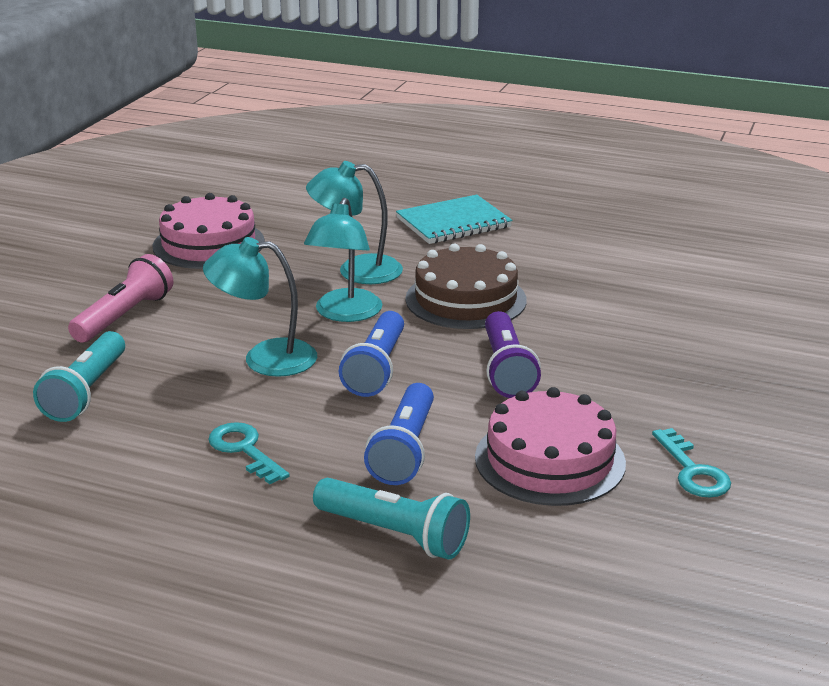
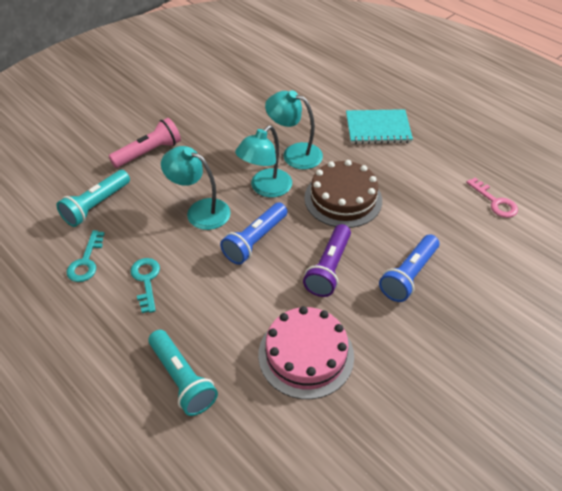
camera: 25 degrees right, 20 degrees up
(208, 244) = (226, 106): pink cake -> none
(404, 450) = (229, 314): blue flashlight -> blue flashlight (409, 275)
(665, 258) = (495, 202): none -> pink key
(693, 471) = (387, 400): turquoise key -> turquoise key (86, 261)

